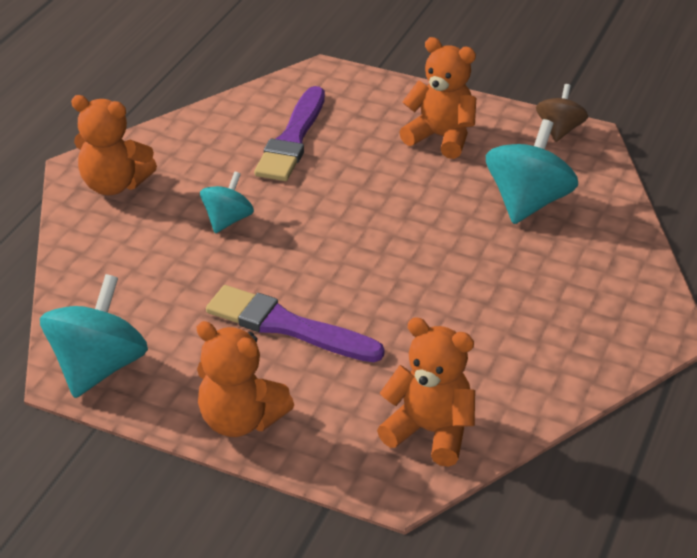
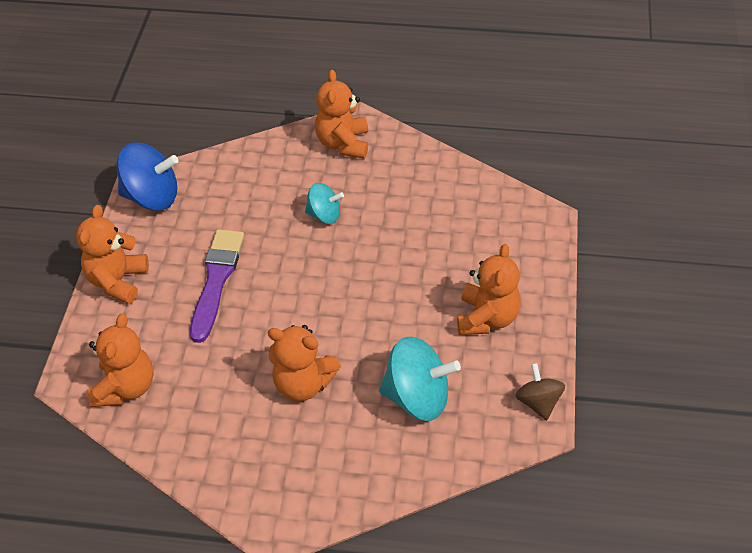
camera: 75 degrees right, 10 degrees up
(98, 367) = (152, 197): turquoise spinning top -> blue spinning top
(292, 139) = (441, 224): purple brush -> none
(480, 279) = (303, 384): none -> orange teddy bear
(559, 130) = (538, 402): brown spinning top -> brown spinning top turned 105 degrees counterclockwise

